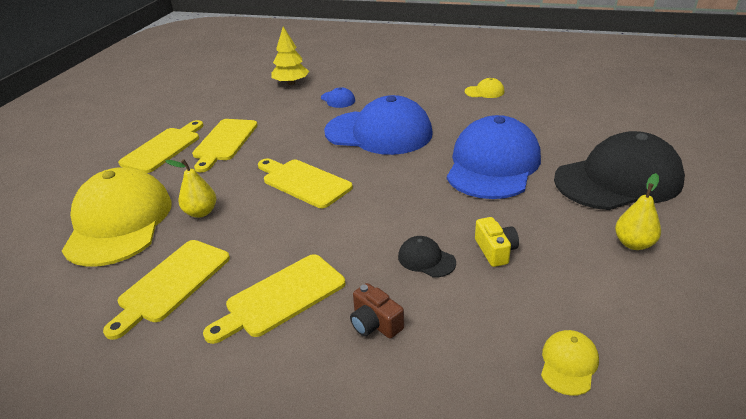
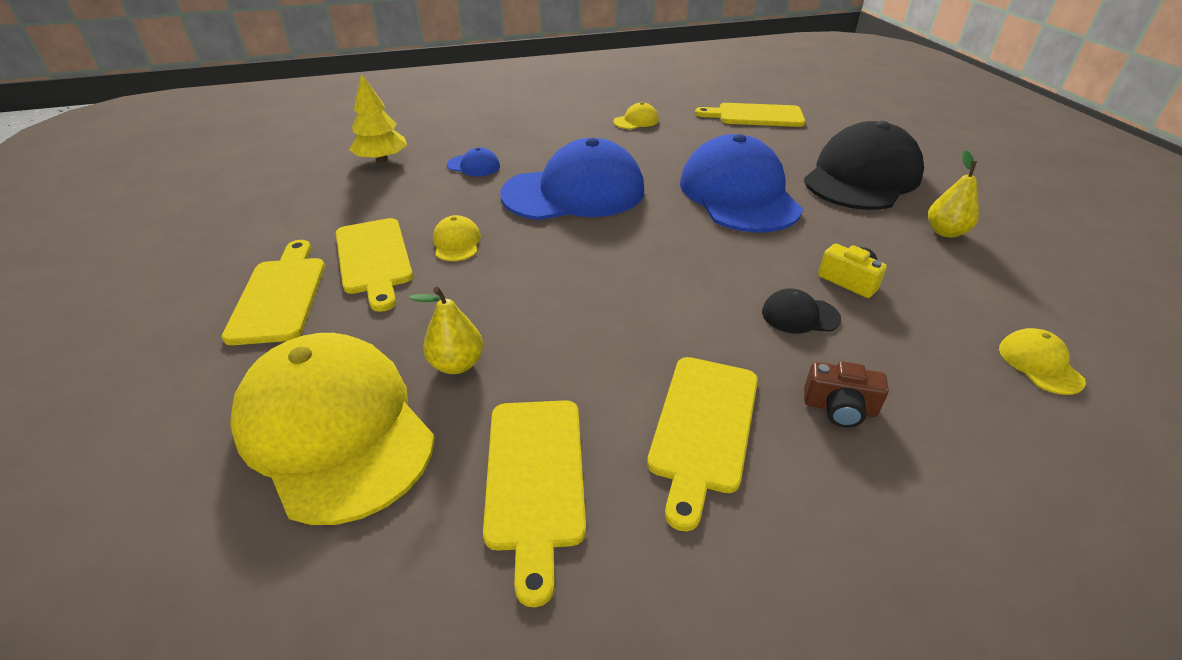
camera: 35 degrees left, 5 degrees up
(275, 145) = (456, 242): none -> yellow cap
(303, 182) = (554, 277): yellow cutting board -> yellow cutting board (755, 116)

